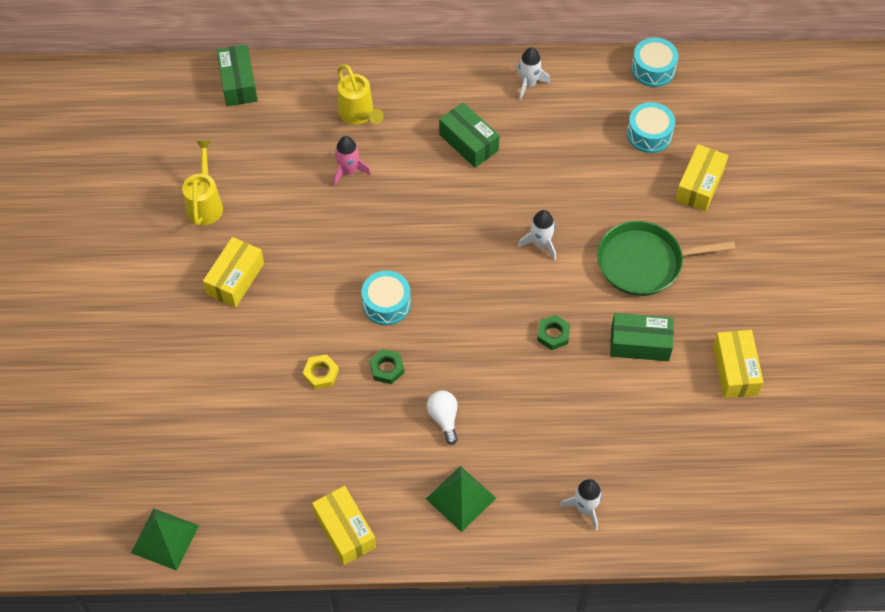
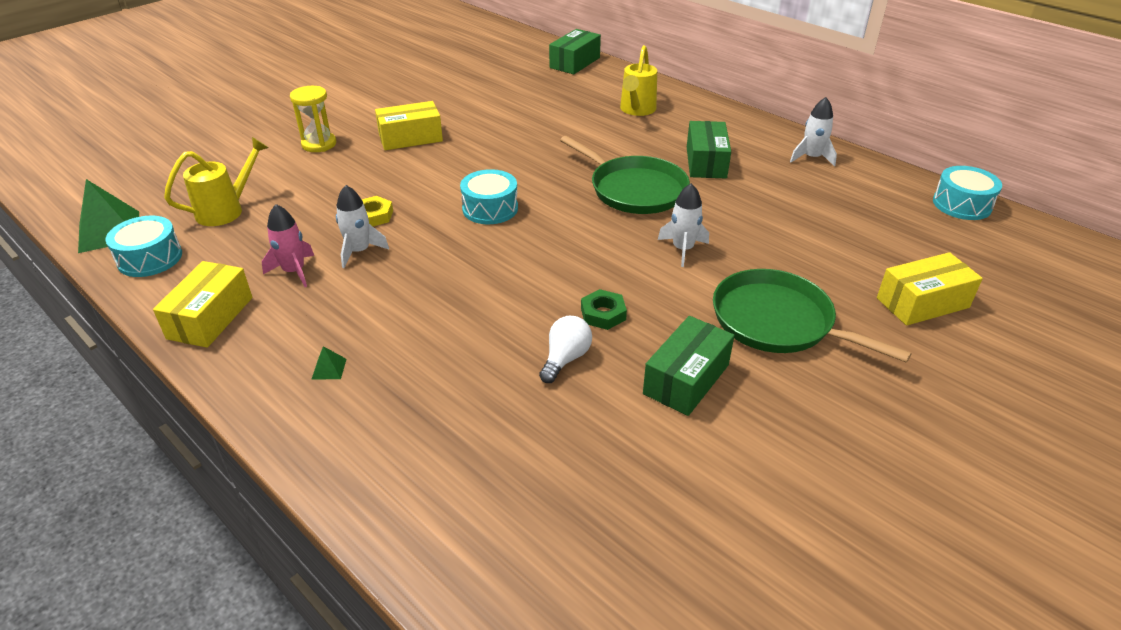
camera: 45 degrees right, 20 degrees down
(176, 341) = (319, 144): none -> yellow hourglass
(205, 204) = (457, 98): yellow watering can -> yellow watering can (226, 210)
(348, 171) = (582, 131): pink rocket -> pink rocket (294, 271)
(387, 368) = (424, 243): green nut -> none
(444, 418) = (412, 304): white light bulb -> white light bulb (565, 359)
(454, 209) = (634, 189): none -> green pan
(461, 498) = (329, 369): green pyramid -> green pyramid, size x0.42
(585, 508) = (421, 473): white rocket -> white rocket (359, 251)
(640, 343) = (686, 379): green box -> green box turned 75 degrees clockwise
(649, 134) = (903, 241): turquoise drum -> turquoise drum (150, 258)
(735, 370) = (778, 483): yellow box -> none

